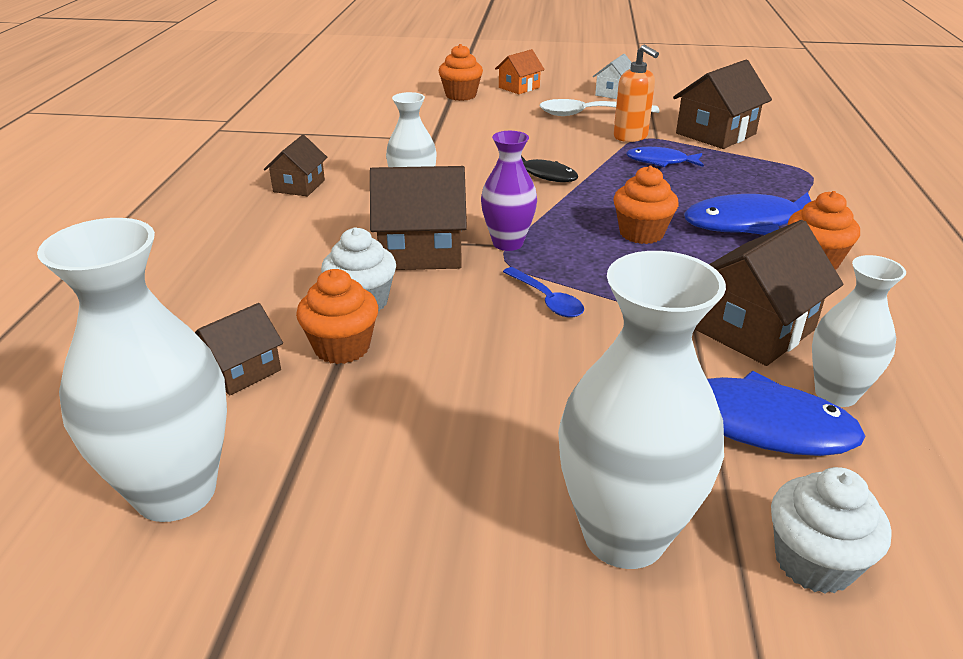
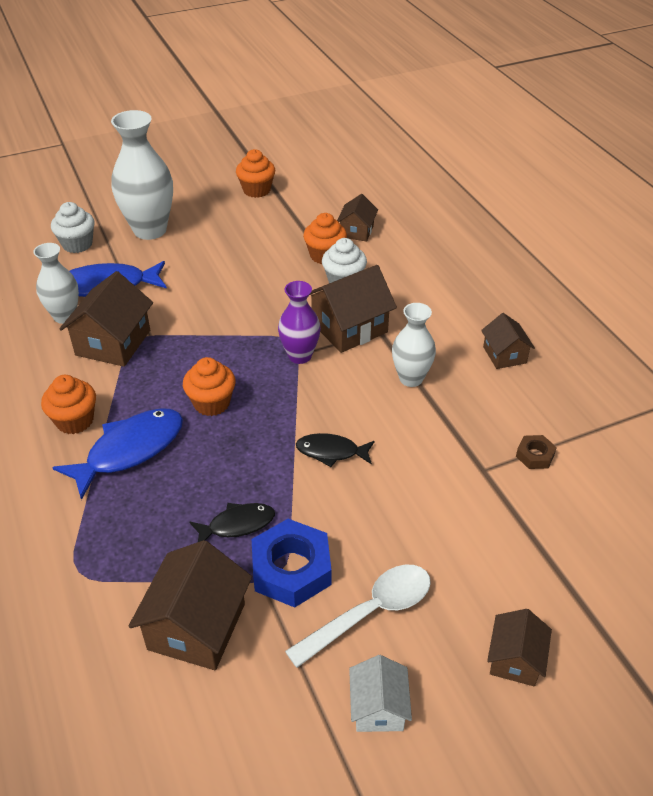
camera: 150 degrees right, 10 degrees up
(176, 492) = (321, 190): white vase -> none
(383, 135) = (535, 455): none -> brown nut
(461, 95) = (559, 592): orange cupcake -> orange cupcake (256, 190)
(519, 87) = (515, 659): orange house -> brown house
(546, 300) = (243, 319): blue spoon -> none
(630, 137) = (291, 569): orange soap dispenser -> blue nut
(660, 161) = (237, 525): blue fish -> black fish

